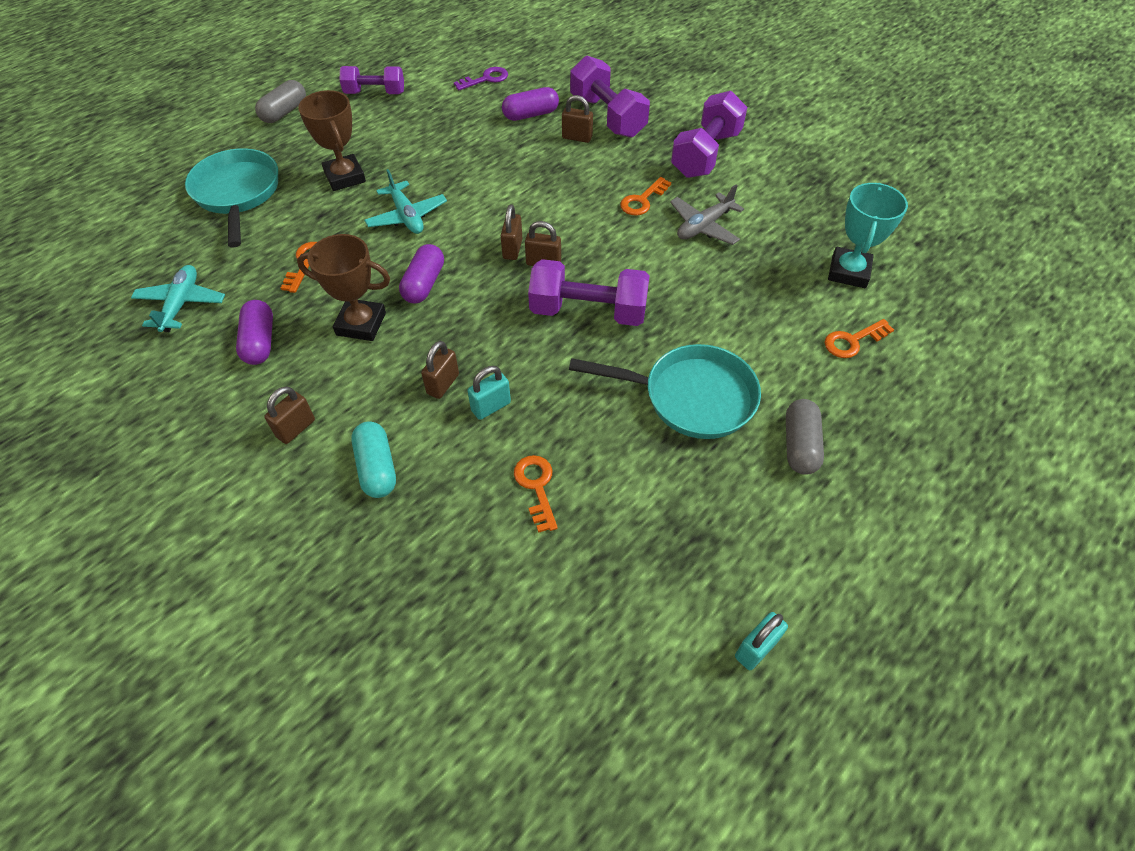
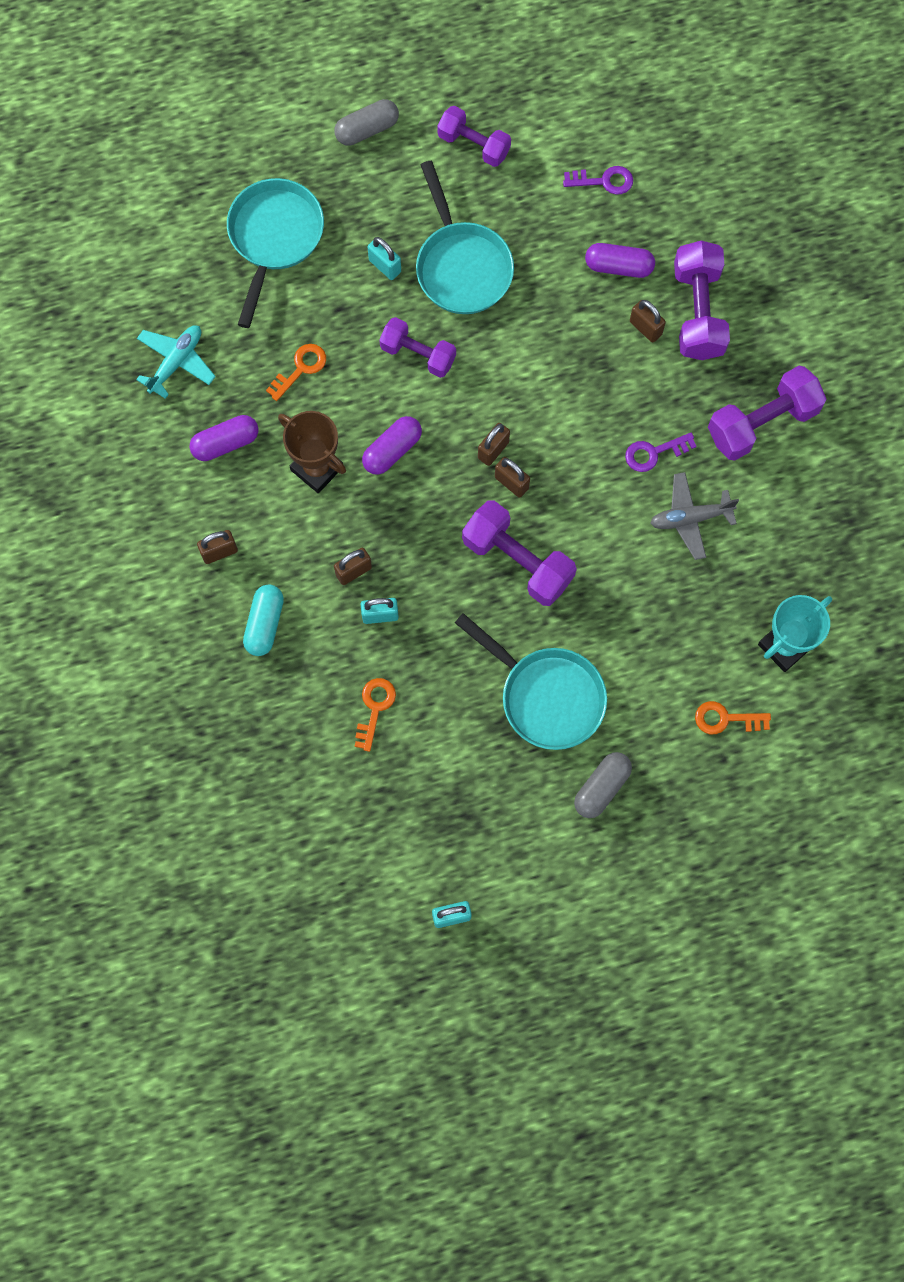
camera: 30 degrees right, 20 degrees up
(260, 342) = (225, 443): purple capsule -> purple capsule turned 45 degrees clockwise
(345, 177) = (385, 266): brown trophy -> turquoise padlock
(407, 216) = (418, 354): turquoise plane -> purple dumbbell
(409, 155) = (461, 266): none -> turquoise pan
(642, 200) = (654, 453): orange key -> purple key

